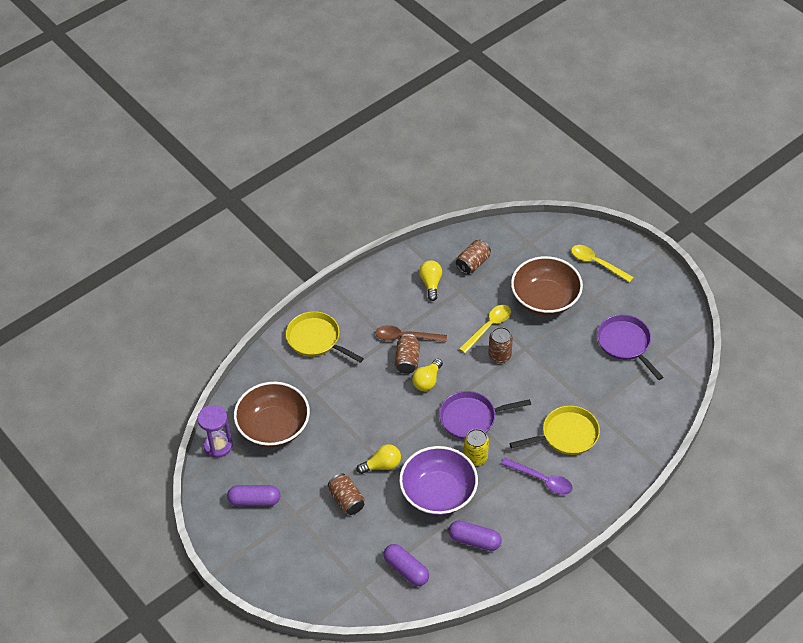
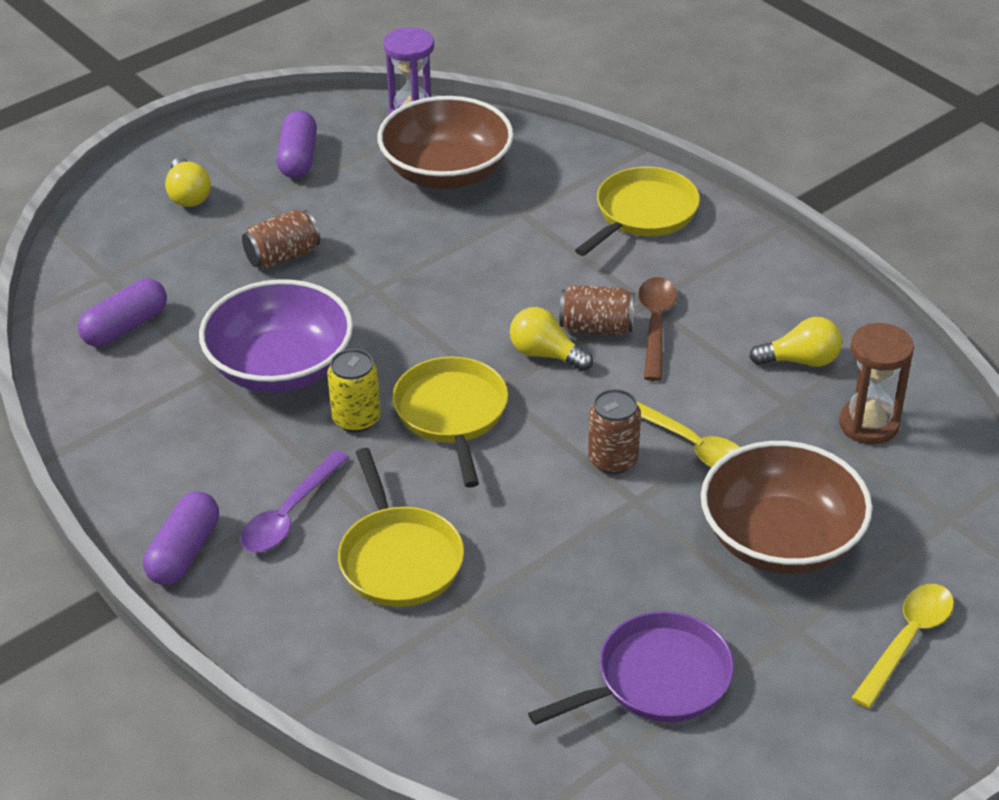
camera: 90 degrees right, 10 degrees down
(382, 465) = (351, 297): yellow light bulb -> yellow light bulb (188, 195)
(471, 418) = (452, 414): purple pan -> yellow pan
(473, 263) = (869, 424): brown can -> brown hourglass
(474, 540) = (166, 414): purple capsule -> purple capsule (184, 552)

